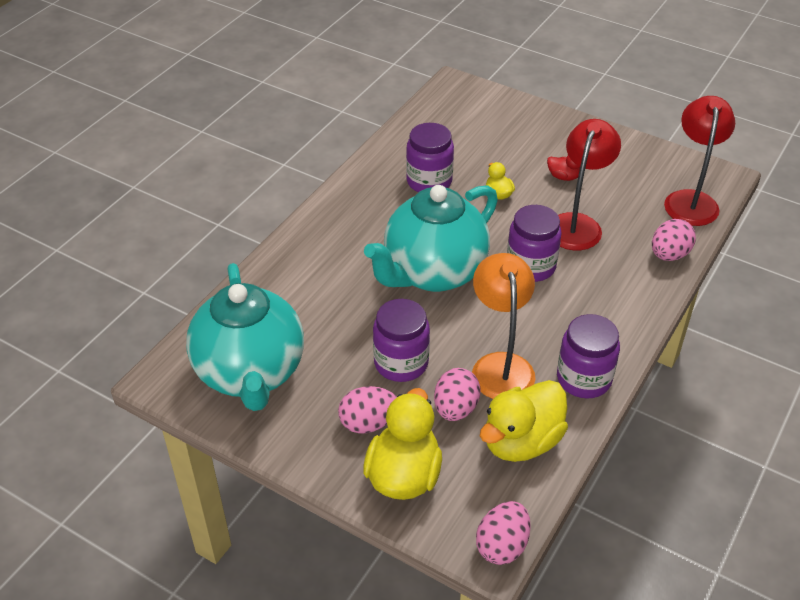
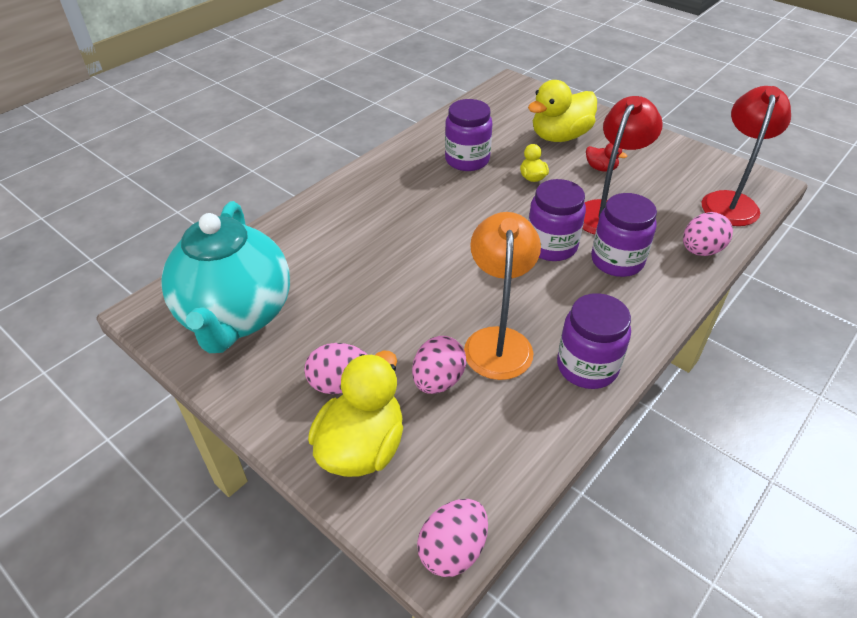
camera: 10 degrees right, 0 degrees up
(401, 363) = (393, 325): purple jar -> purple jar (617, 261)
(433, 273) = (450, 241): turquoise teapot -> none
(521, 441) = (503, 427): yellow duck -> yellow duck (560, 136)

